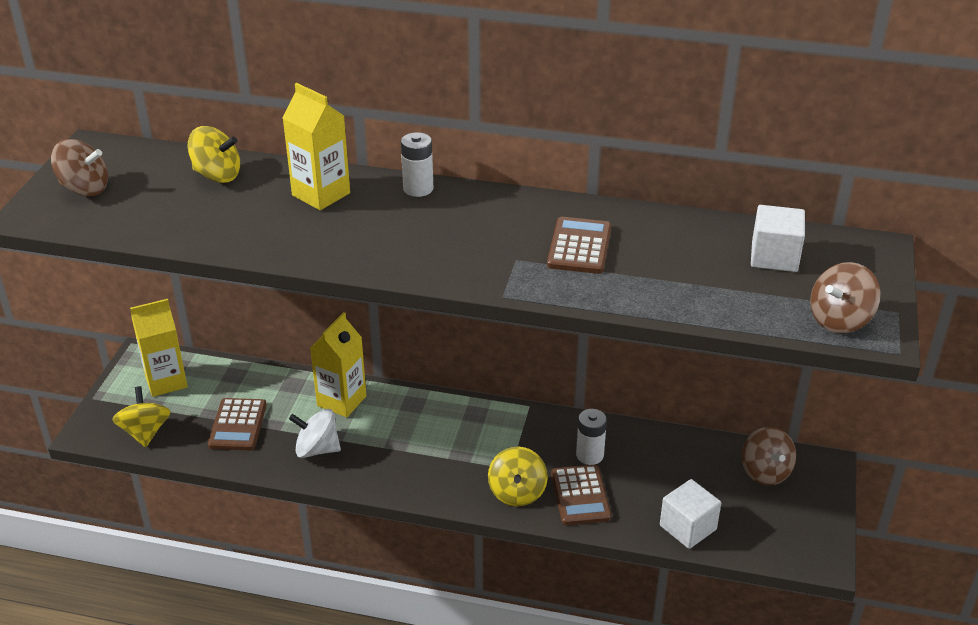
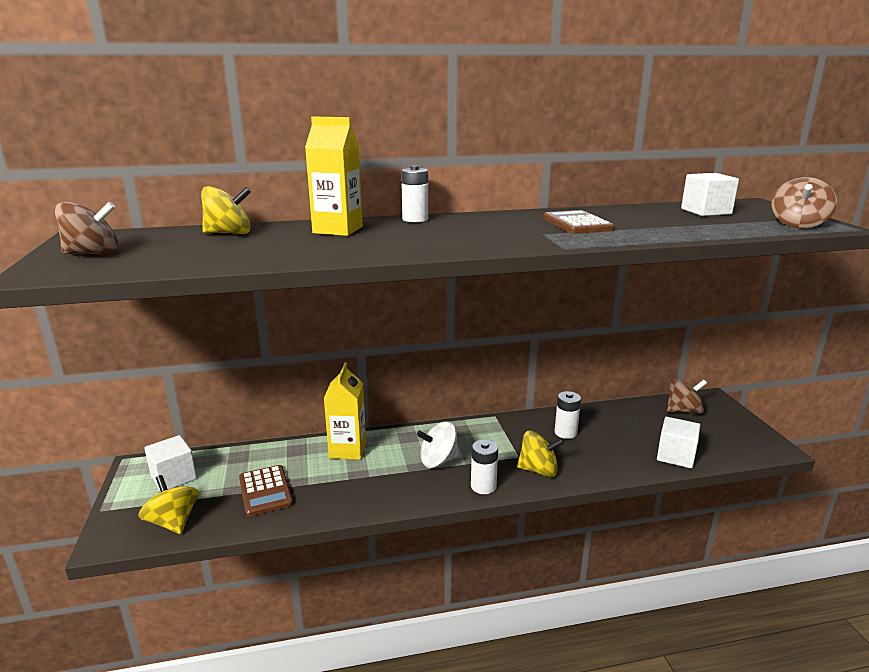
camera: 25 degrees left, 15 degrees down
(166, 381) = (173, 477): yellow carton -> white cube
(317, 449) = (351, 488): white spinning top -> white spinning top (438, 461)
(444, 491) = (483, 486): none -> white battery
(517, 492) = (538, 470): yellow spinning top -> yellow spinning top turned 60 degrees counterclockwise
(580, 495) = (585, 459): brown calculator -> none
(765, 472) = (683, 411): brown spinning top -> brown spinning top turned 60 degrees counterclockwise

